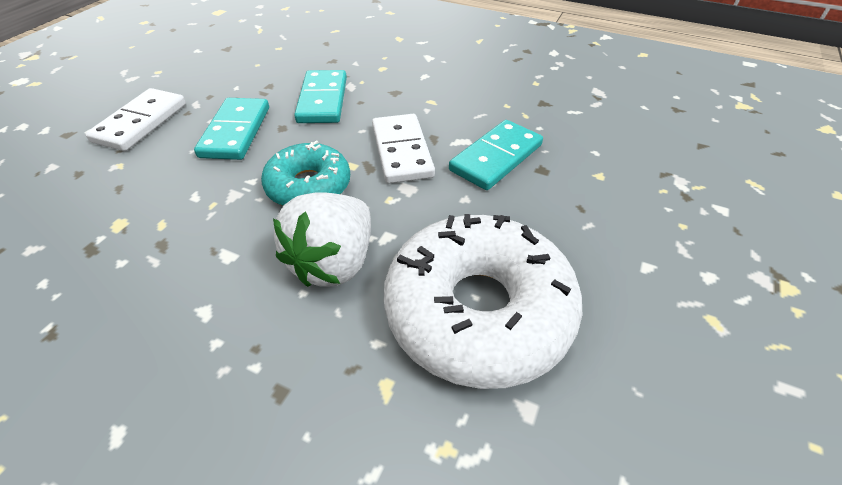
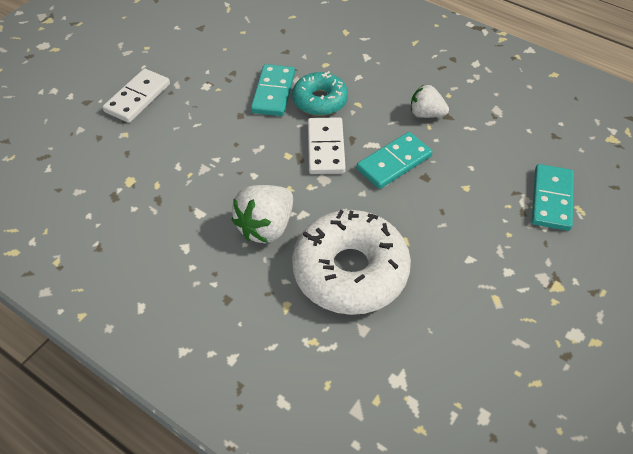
camera: 10 degrees right, 5 degrees up
(235, 132) = (206, 115): turquoise domino -> turquoise domino (551, 199)
(309, 186) = (255, 168): turquoise donut -> turquoise donut (320, 101)
(517, 103) = (426, 114): none -> white strawberry

